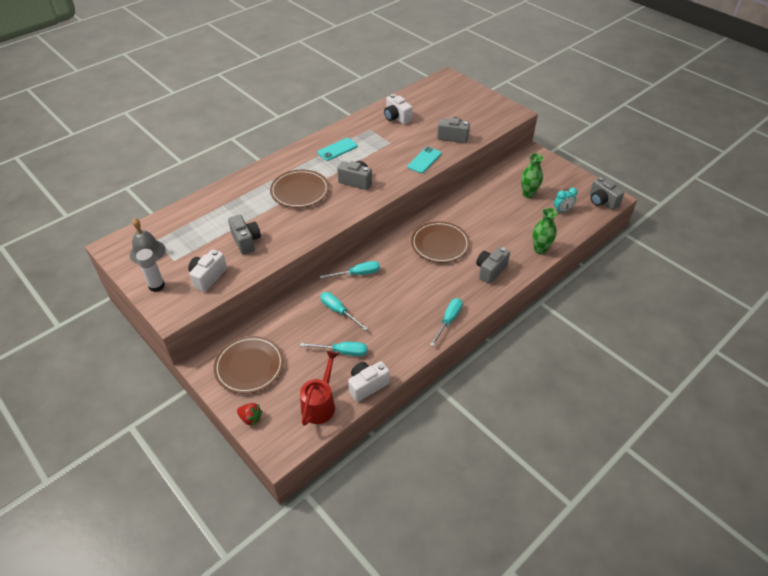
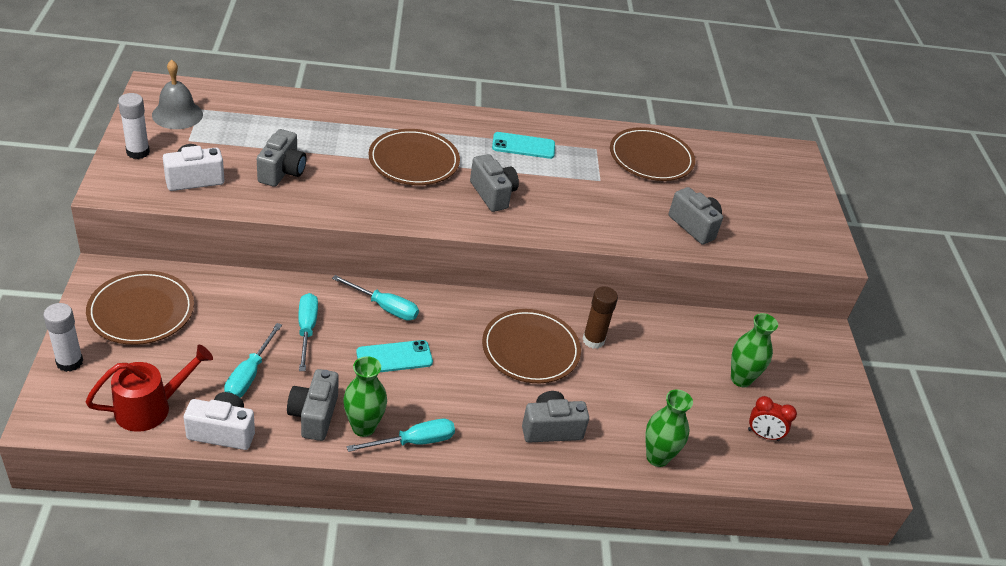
camera: 35 degrees right, 5 degrees down
(250, 418) = (69, 362): red strawberry -> white glue stick
(342, 352) = (249, 375): turquoise screwdriver -> turquoise screwdriver turned 60 degrees clockwise
(396, 118) = (651, 158): white camera -> brown plate
(421, 332) = (363, 427): none -> green vase
(424, 160) = (614, 227): turquoise phone -> turquoise phone (394, 357)
(458, 221) = (593, 340): none -> brown glue stick
(562, 210) = (763, 435): turquoise clock -> red clock
(602, 202) = (845, 469): grey camera -> grey camera (314, 415)

